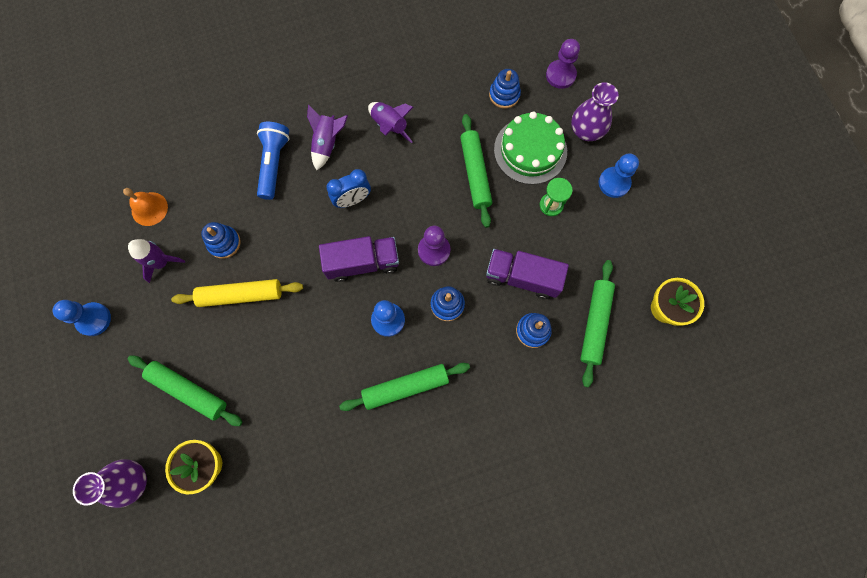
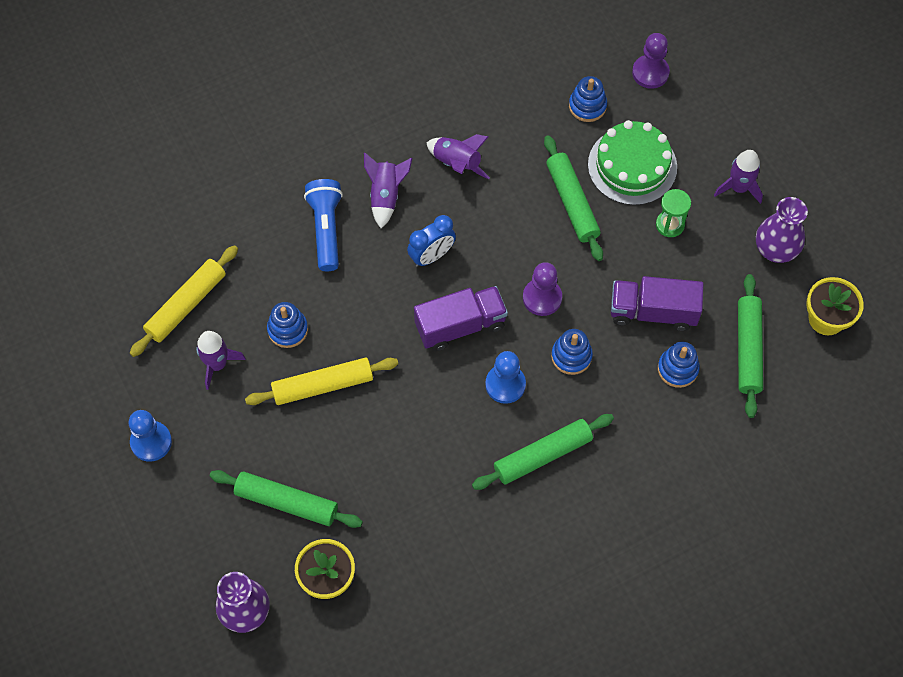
camera: 10 degrees left, 10 degrees down
(149, 209) = (186, 305): orange bell -> yellow rolling pin
(586, 131) = (694, 133): purple vase -> purple vase (775, 250)
(614, 183) = (739, 188): blue pawn -> purple rocket

